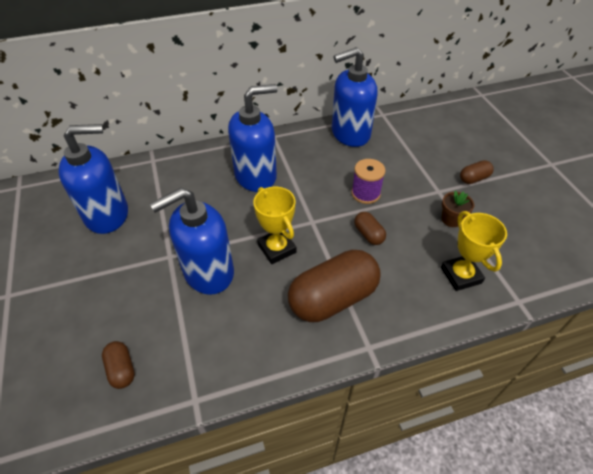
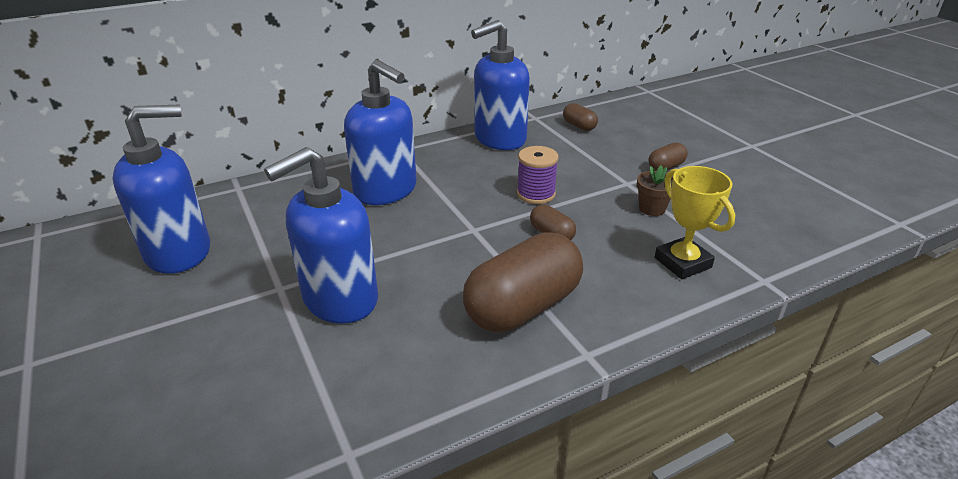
camera: 10 degrees left, 15 degrees down
(121, 369) = (226, 432): brown capsule -> brown capsule (579, 126)
(256, 176) = (386, 190): blue soap dispenser -> blue soap dispenser turned 75 degrees clockwise
(277, 248) = (432, 262): yellow trophy -> none

